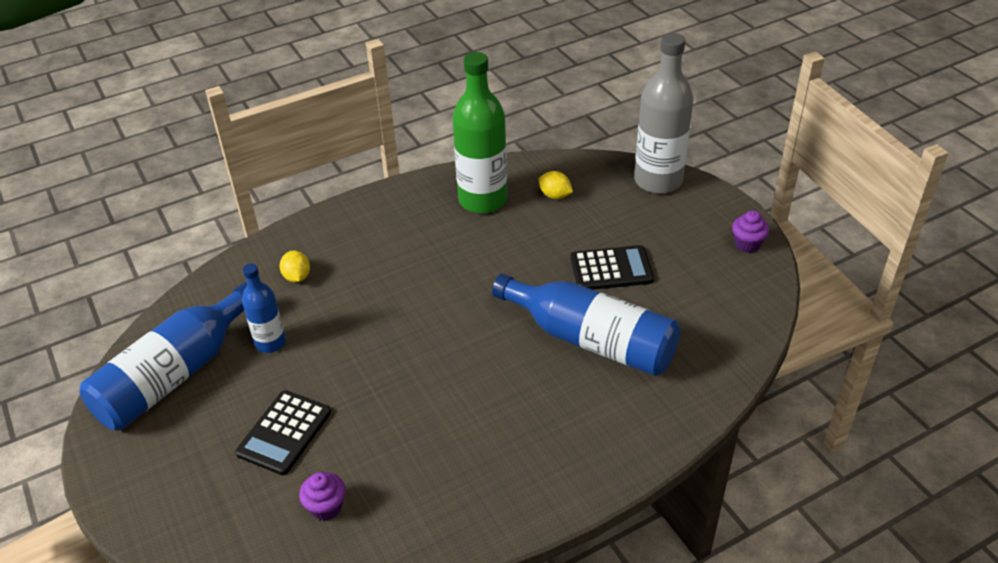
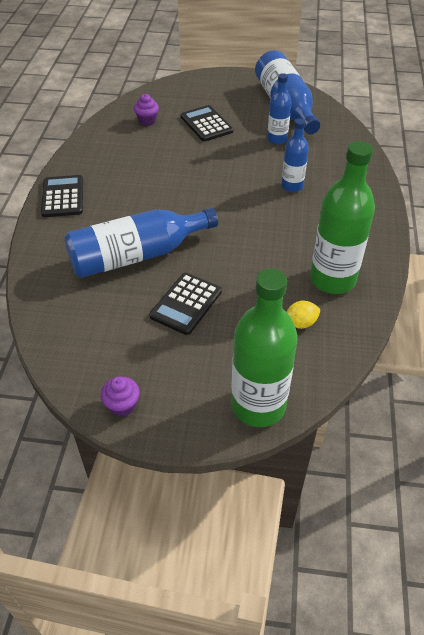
camera: 125 degrees right, 5 degrees up
(297, 277) = (326, 165): yellow lemon -> none
(362, 285) = (292, 186): none -> blue bottle
(572, 475) = (62, 197): none -> black calculator
(658, 181) = (258, 405): grey bottle -> green bottle

